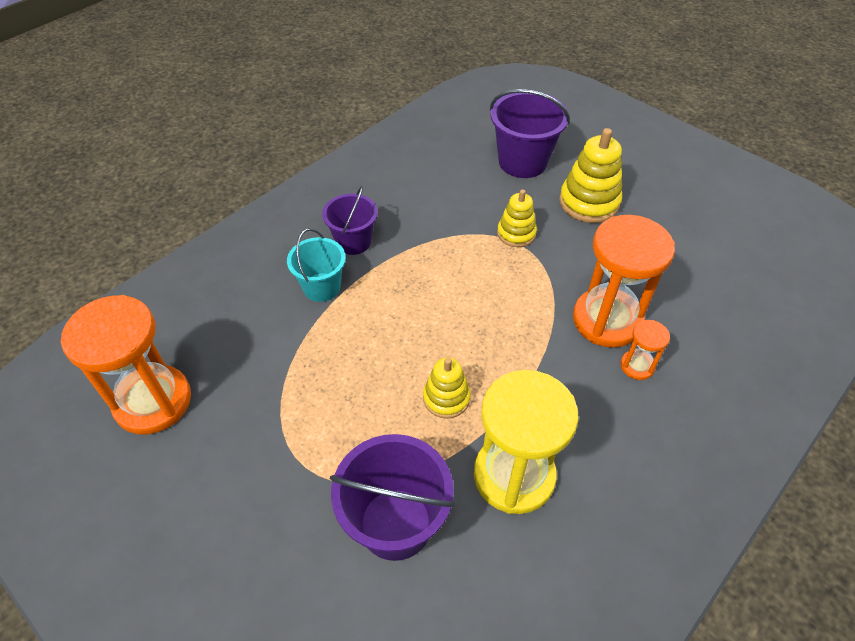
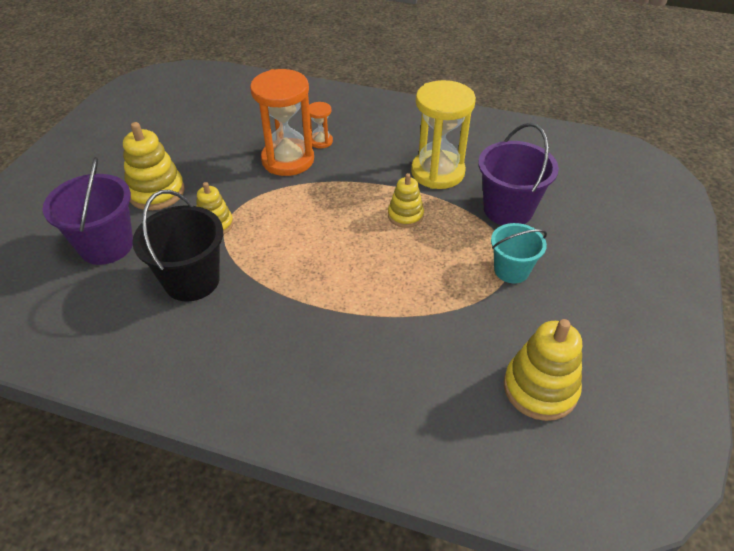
camera: 115 degrees left, 5 degrees down
(153, 401) = (540, 388): orange hourglass -> yellow stacking toy
(321, 287) = (346, 329): turquoise bucket -> turquoise bucket (511, 270)
(353, 242) = (276, 330): purple bucket -> none
(447, 204) = (192, 280): none -> black bucket

